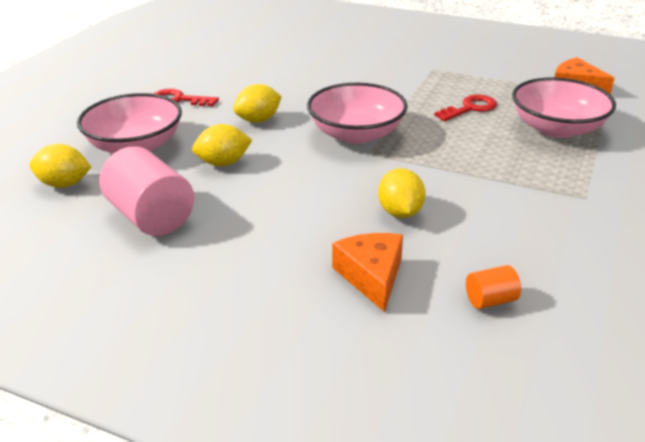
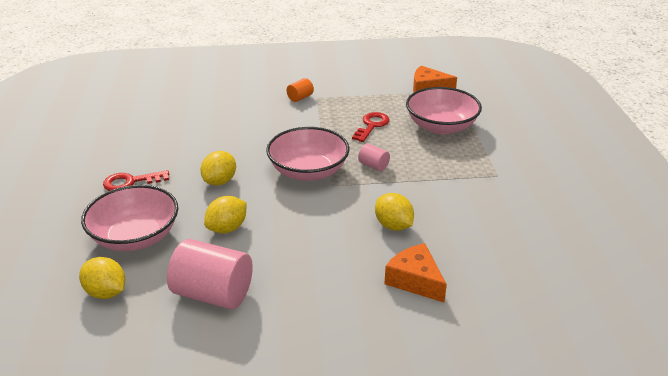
camera: 30 degrees left, 0 degrees up
(64, 184) = (106, 292): yellow lemon -> yellow lemon turned 60 degrees clockwise
(434, 147) = (373, 166): none -> pink cylinder
(490, 300) = (498, 269): orange cylinder -> orange cylinder (300, 98)

